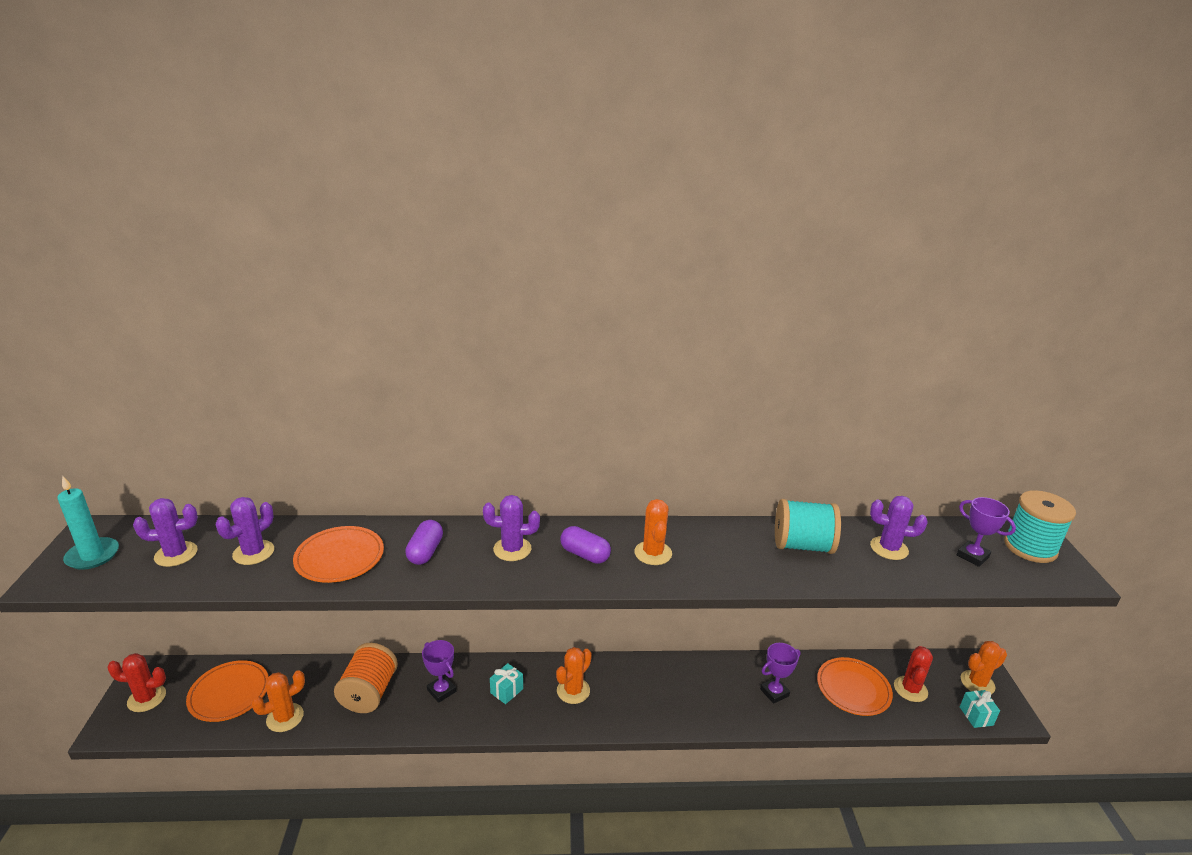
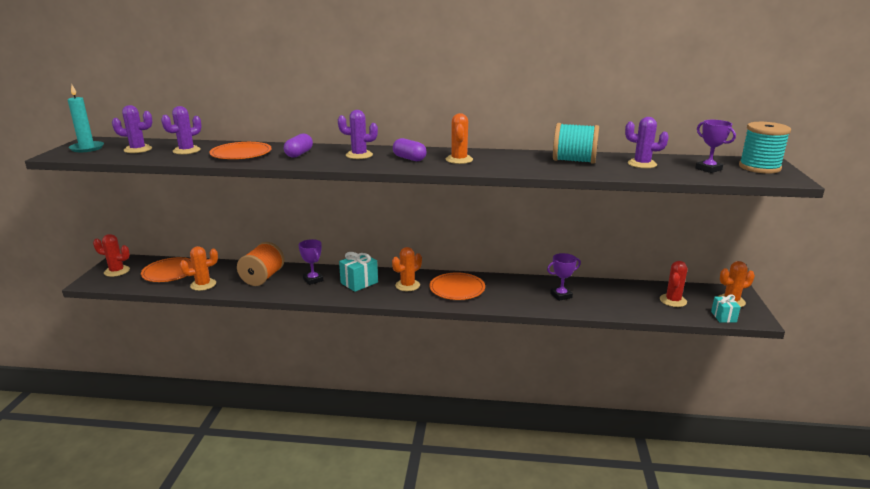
camera: 10 degrees right, 5 degrees down
(506, 691) = (359, 282): turquoise gift -> turquoise gift, size x1.55
(853, 689) = (625, 297): orange plate -> orange plate (457, 289)

